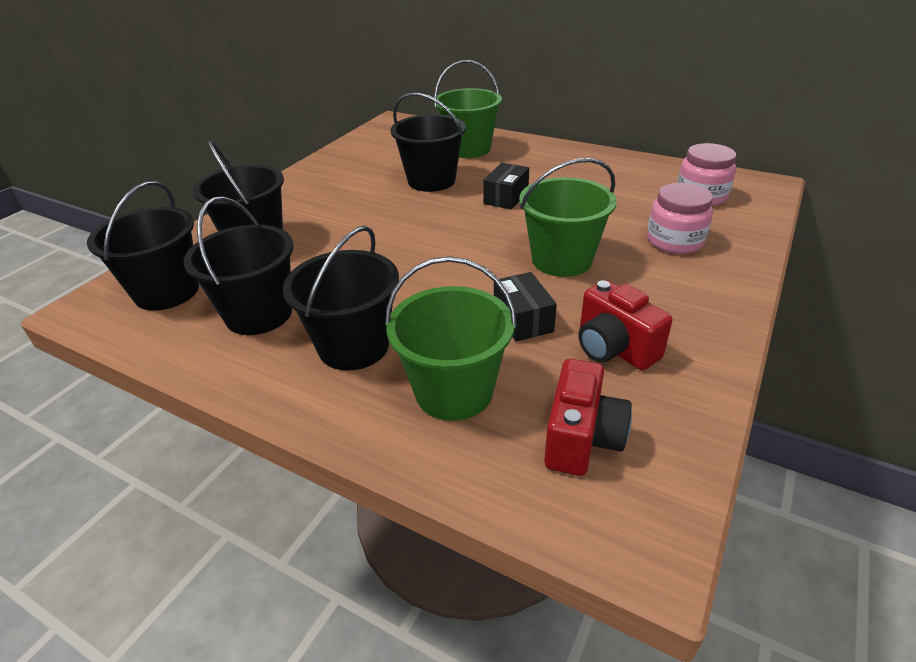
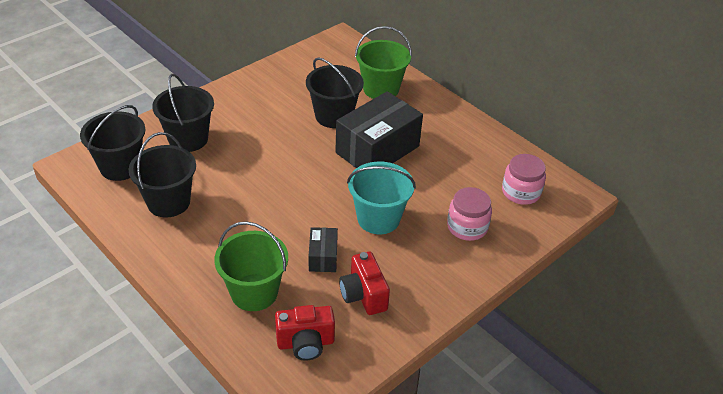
camera: 15 degrees right, 5 degrees up
(354, 346) = (213, 243): black bucket -> none
(506, 197) = (377, 149): black box -> black box, size x2.10
(562, 260) = (378, 218): green bucket -> turquoise bucket
(581, 439) = (305, 343): red camera -> red camera turned 45 degrees clockwise

